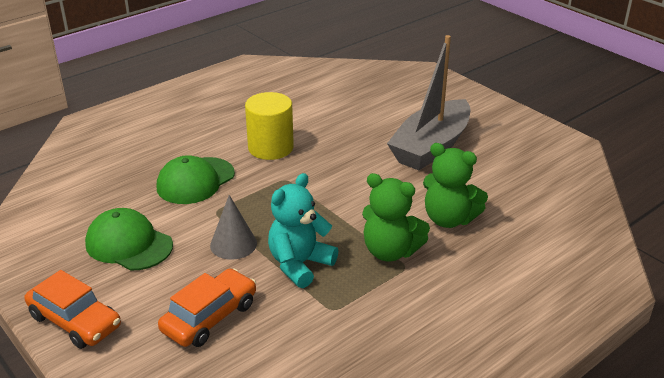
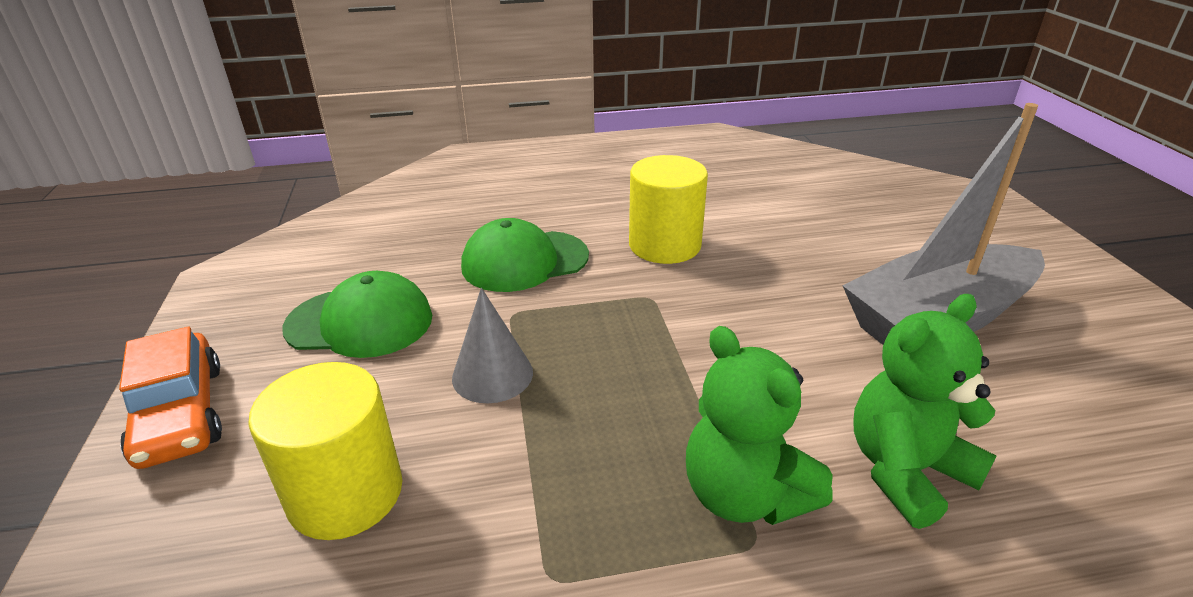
camera: 30 degrees right, 0 degrees up
(129, 244) = (360, 322): green cap -> green cap turned 120 degrees clockwise
(210, 317) = (345, 493): orange car -> yellow cylinder
(300, 264) = (563, 453): turquoise teddy bear -> none
(449, 219) = (906, 470): green teddy bear -> green teddy bear turned 90 degrees clockwise

